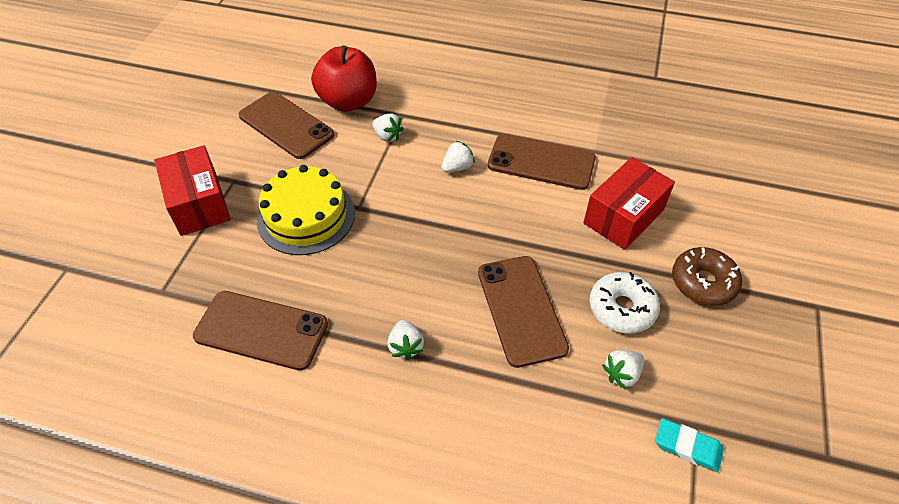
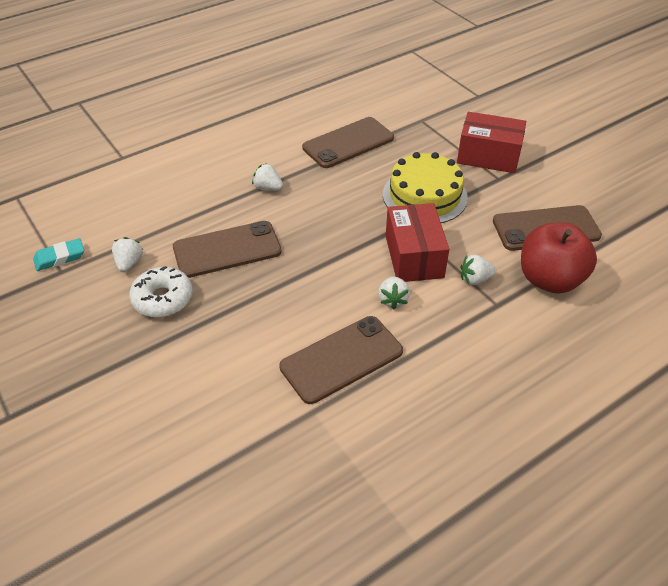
camera: 130 degrees right, 5 degrees down
(521, 310) = (227, 250): brown phone -> brown phone turned 45 degrees counterclockwise
(623, 216) = (225, 367): red box -> red box (414, 256)
(703, 282) = (117, 363): brown donut -> none

